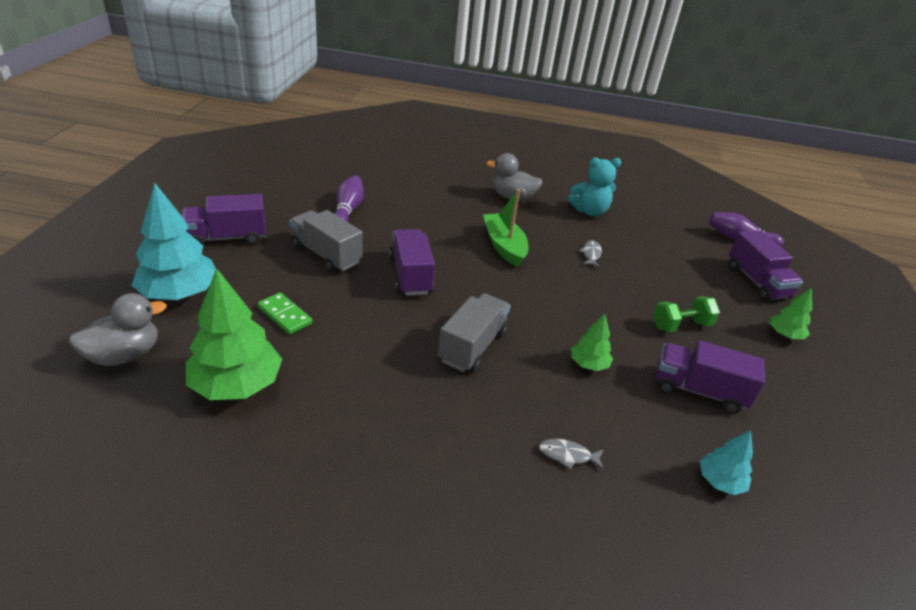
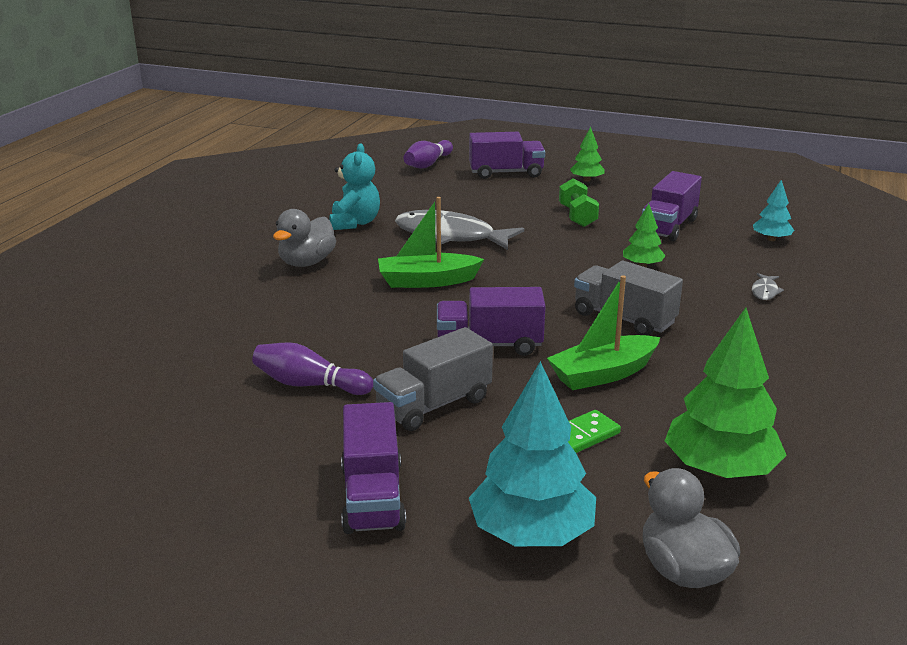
camera: 75 degrees left, 10 degrees down
(375, 330) = (603, 374): none -> green boat
(591, 254) = (450, 236): grey fish -> grey fish, size x2.45

